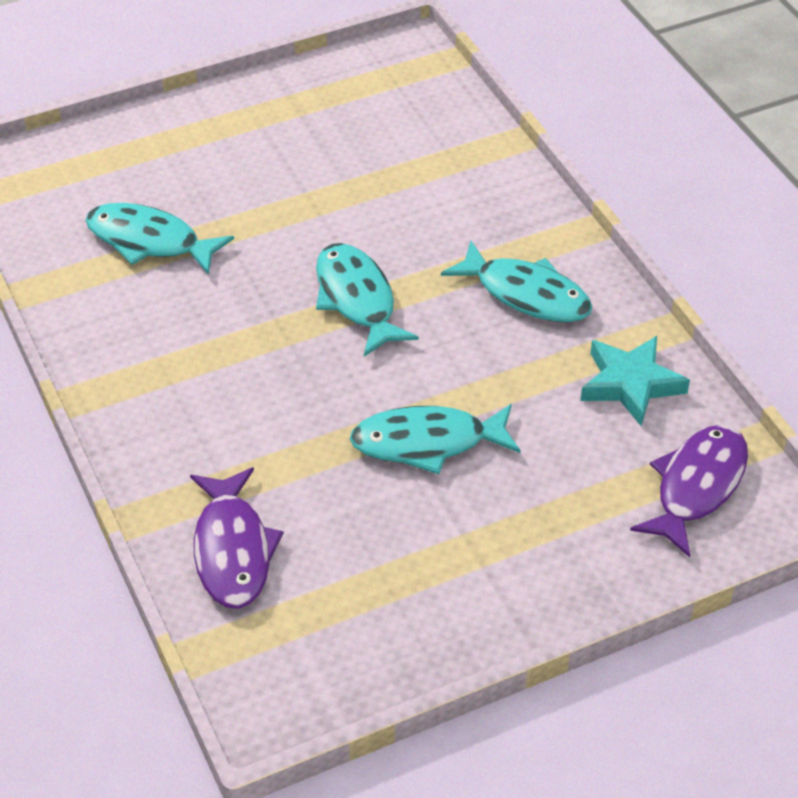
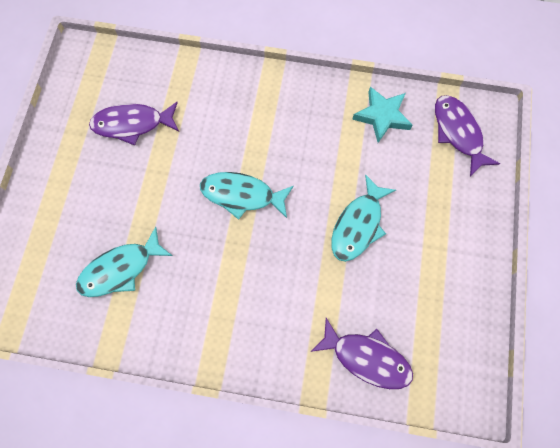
camera: 55 degrees left, 25 degrees up
(357, 146) = (132, 124): none -> purple fish
(526, 294) = (295, 119): turquoise fish -> none

